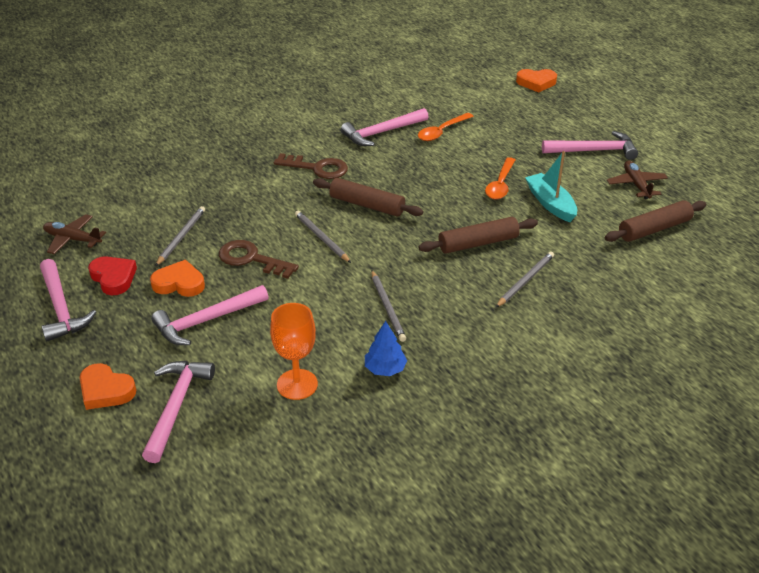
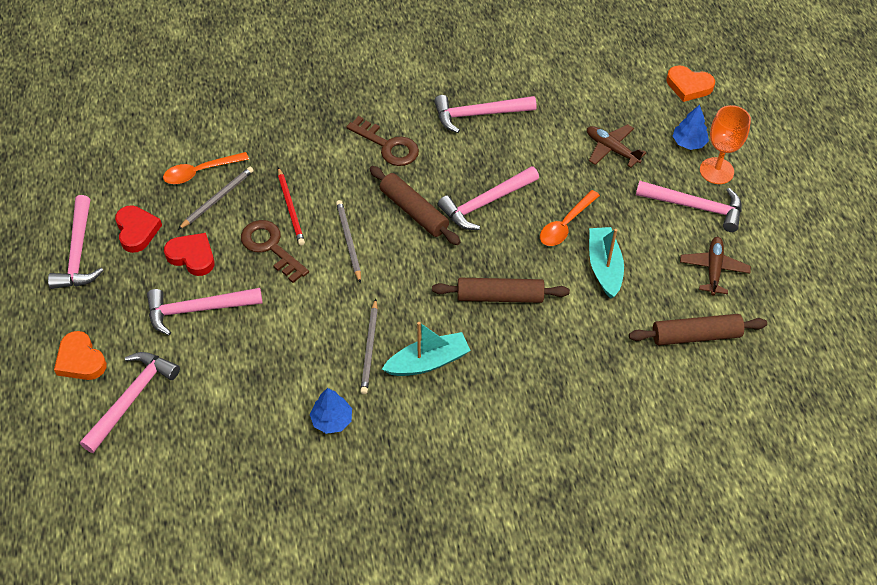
camera: 20 degrees right, 15 degrees up
(72, 239) = (119, 171): brown plane -> brown plane (611, 149)
(179, 283) = (192, 256): orange heart -> red heart
(254, 228) = (291, 208): none -> red pencil
(297, 384) = (245, 410): orange goblet -> orange goblet (716, 171)
(424, 186) = (485, 203): none -> pink hammer
(442, 132) = (543, 131): orange spoon -> orange spoon (200, 172)
(446, 303) = (428, 362): none -> turquoise boat
(525, 281) = (521, 359): grey pencil -> none
(560, 114) = (688, 142): none -> blue tree

